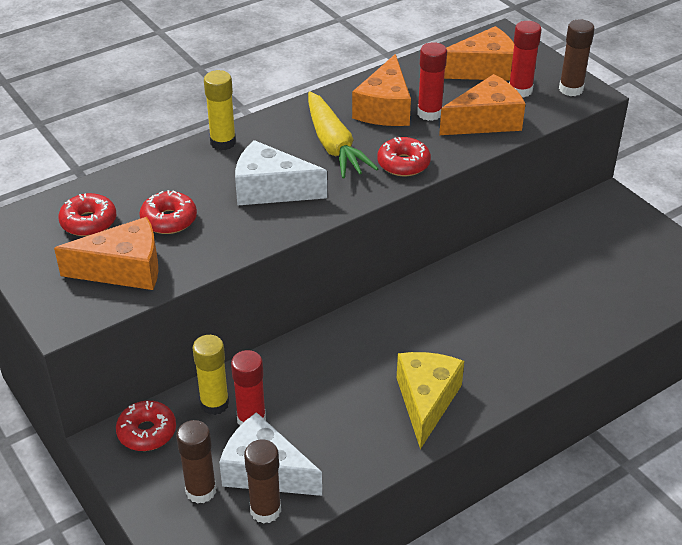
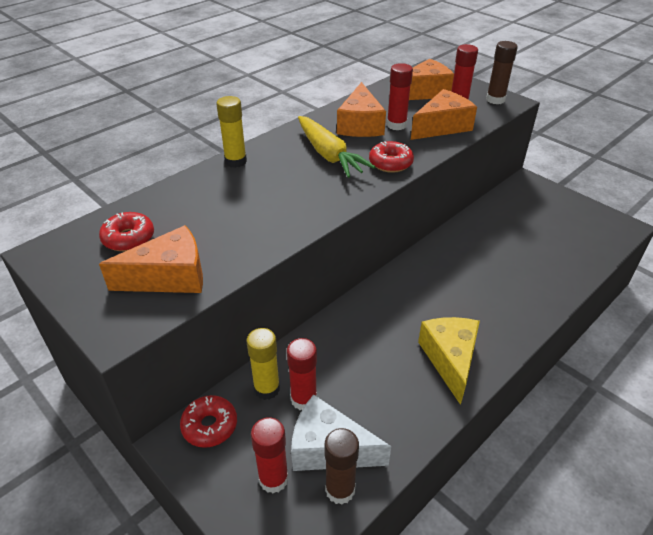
camera: 10 degrees left, 0 degrees up
(169, 220) = (203, 228): red donut -> none
(201, 491) = (273, 479): brown glue stick -> red glue stick
(271, 189) = (287, 194): white cheese -> none

